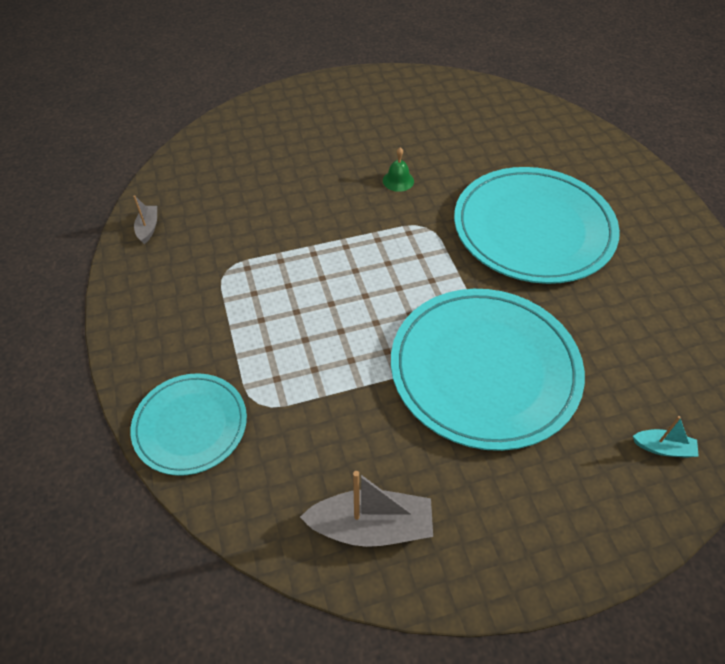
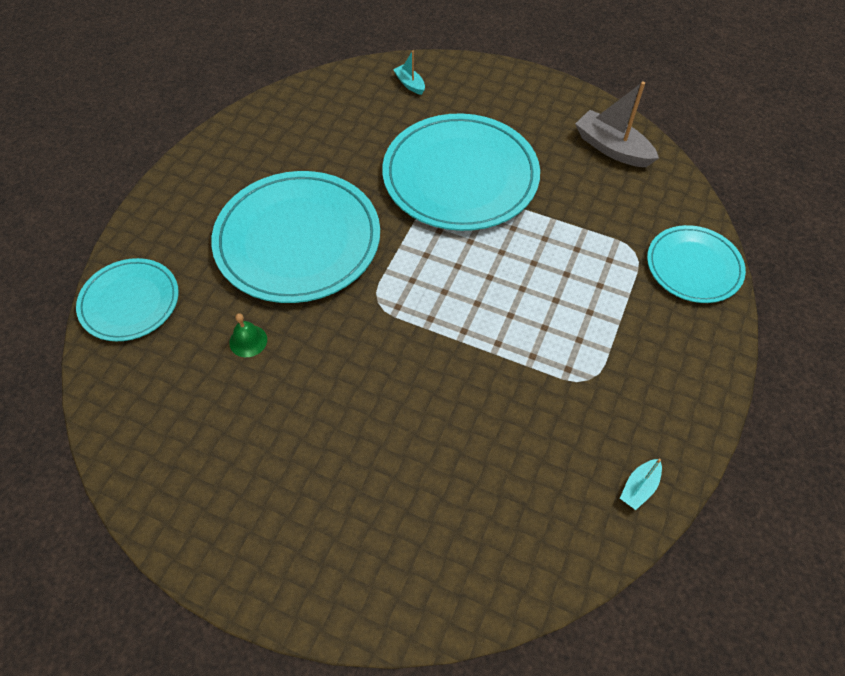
camera: 140 degrees left, 5 degrees up
(148, 228) = (639, 487): grey boat -> turquoise boat
(398, 180) = (346, 367): green bell -> green bell (248, 341)
(570, 134) = (130, 302): none -> turquoise plate

